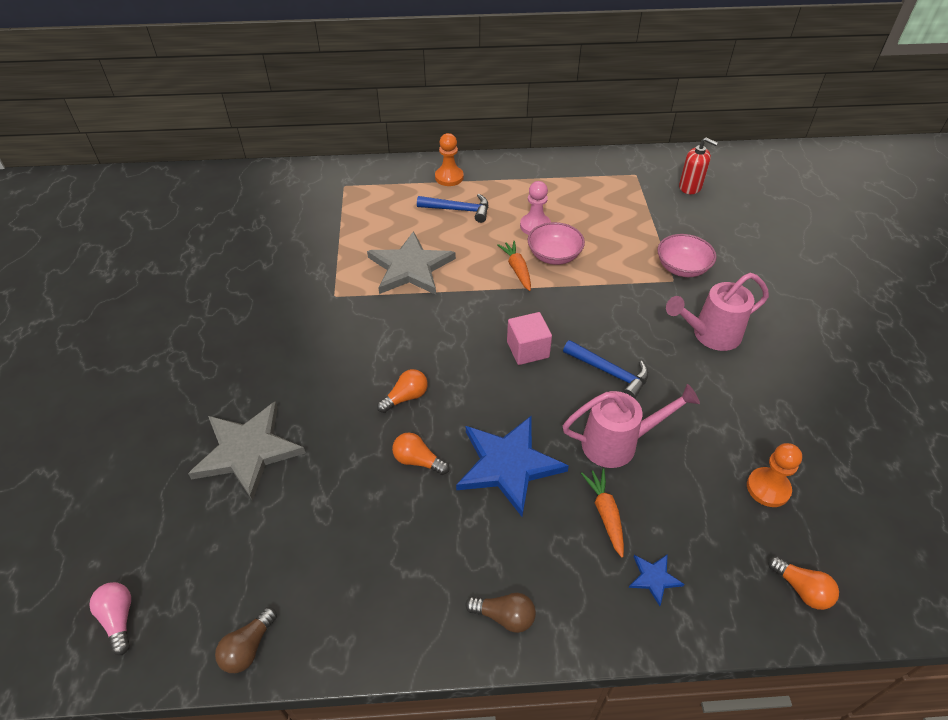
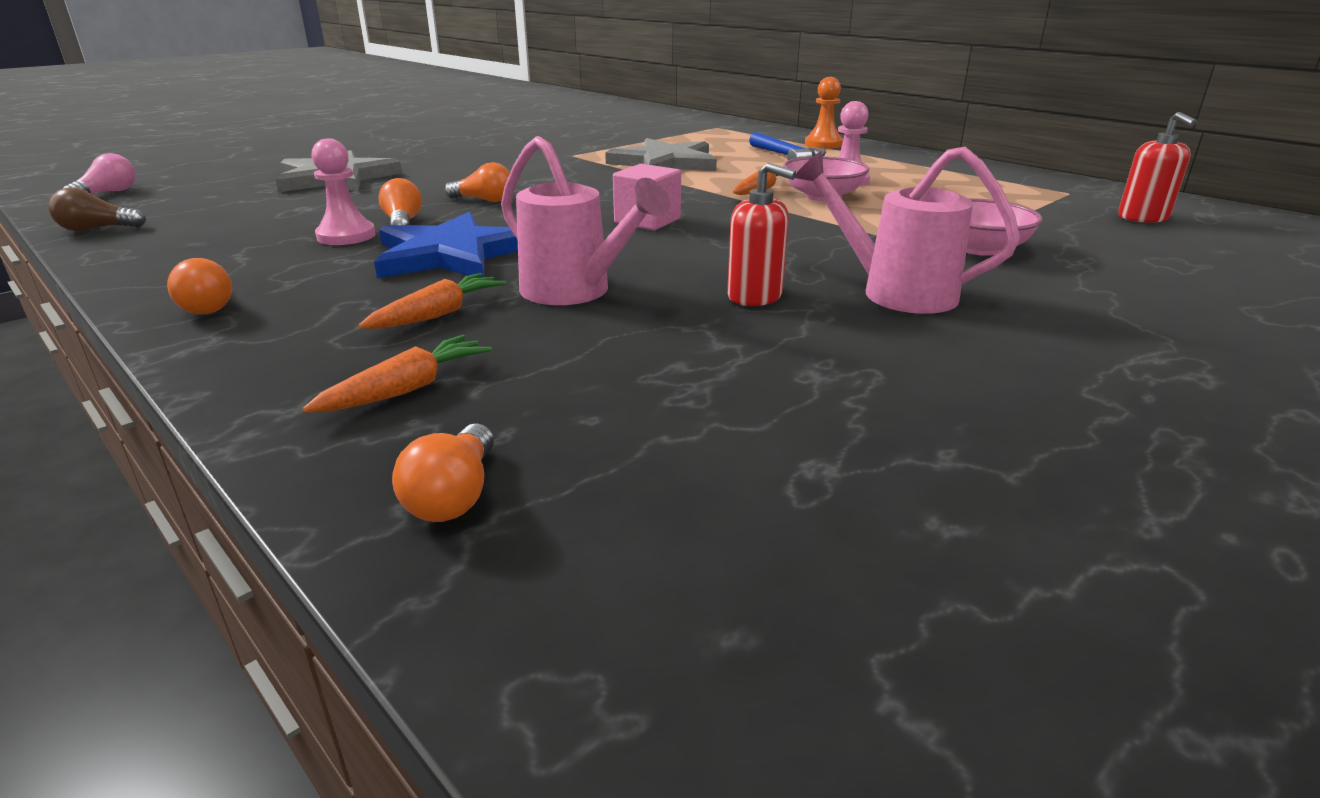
camera: 50 degrees right, 20 degrees down
(419, 501) = (346, 236): none -> pink pawn
(504, 616) = (209, 306): brown light bulb -> orange light bulb
(610, 372) = (692, 260): blue hammer -> none
(654, 578) = (352, 369): blue star -> none
(677, 382) = (755, 296): none -> red soap dispenser
(692, 565) = (407, 389): none -> orange carrot
(768, 488) = (655, 407): orange pawn -> none

